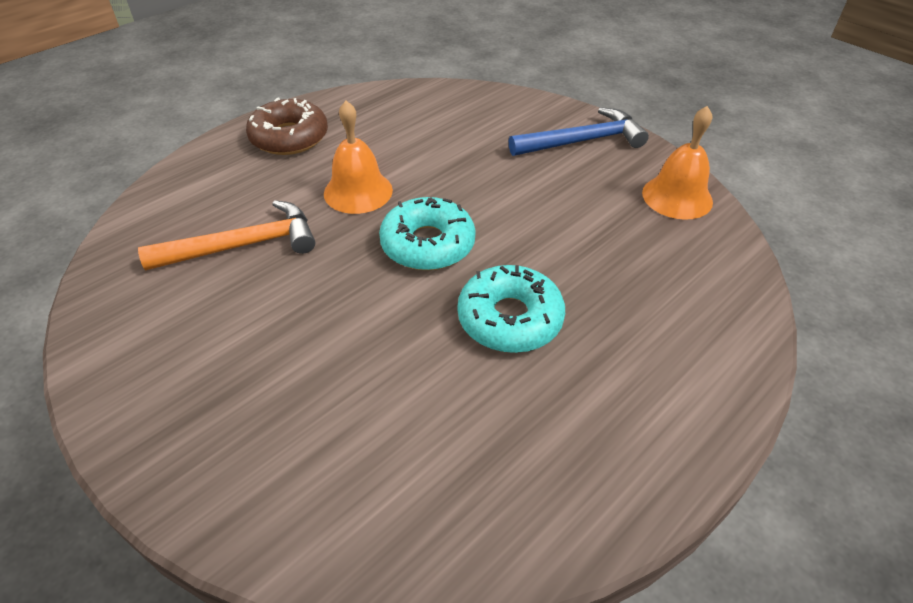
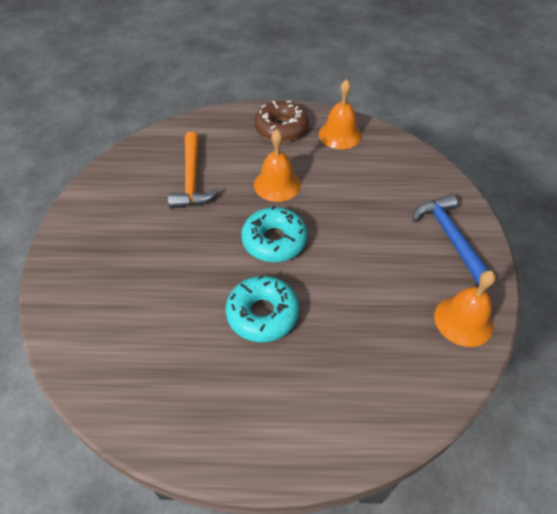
camera: 45 degrees right, 5 degrees up
(243, 245) = (192, 179): orange hammer -> orange hammer turned 60 degrees clockwise
(365, 111) = (340, 135): none -> orange bell
(582, 141) = (450, 238): blue hammer -> blue hammer turned 135 degrees counterclockwise

